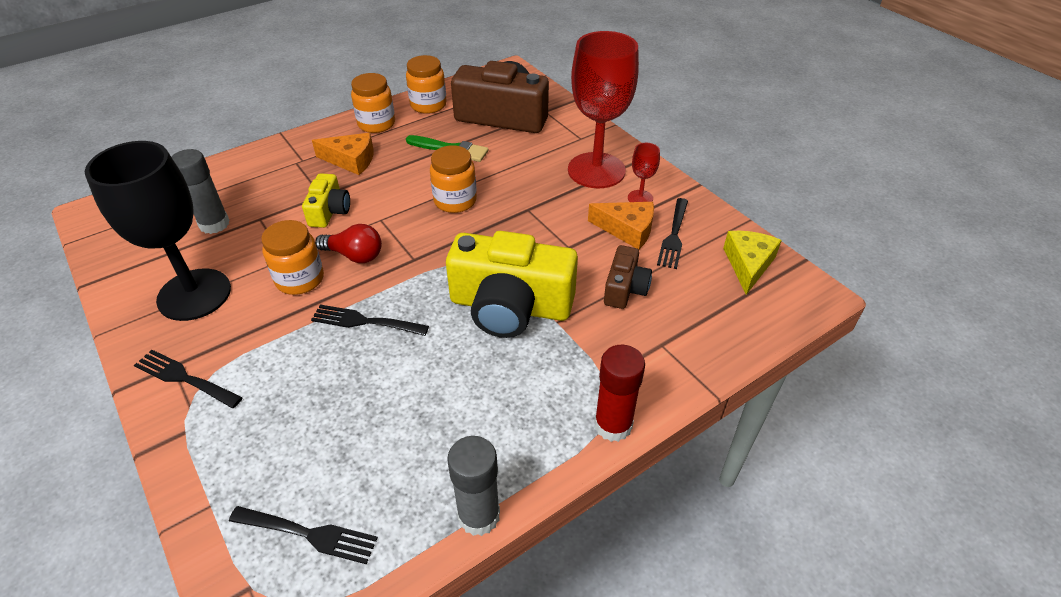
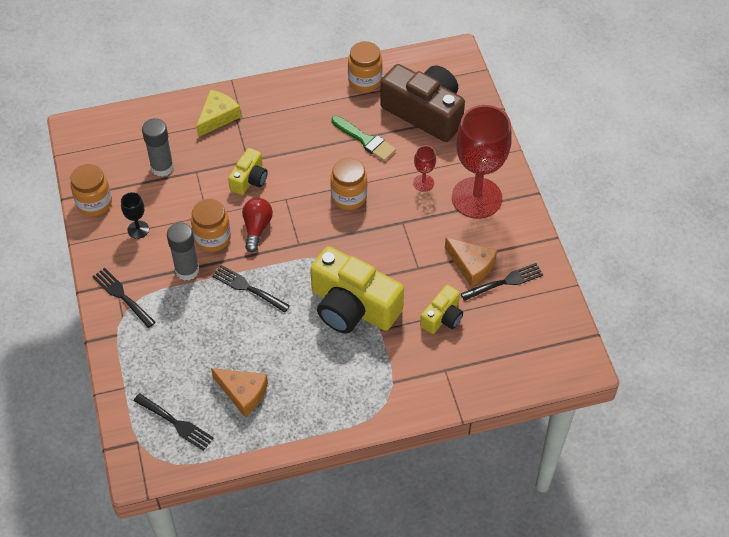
camera: 20 degrees right, 10 degrees up
(194, 294) = (138, 229): black goblet -> black goblet, size x0.42
(351, 160) = (280, 129): orange cheese -> orange cheese (243, 393)
(355, 255) = (257, 228): red light bulb -> red light bulb turned 120 degrees counterclockwise
(376, 124) = (313, 92): orange jar -> orange jar (94, 203)
(479, 515) = (275, 445): grey glue stick -> grey glue stick (187, 270)
(613, 425) = (382, 416): red glue stick -> none
(625, 288) = (442, 317): brown camera -> yellow camera
(640, 198) = (498, 237): red goblet -> red goblet (423, 183)
(673, 236) = (505, 282): black fork -> black fork turned 150 degrees counterclockwise
(748, 264) = (548, 325): yellow cheese -> yellow cheese (218, 117)

